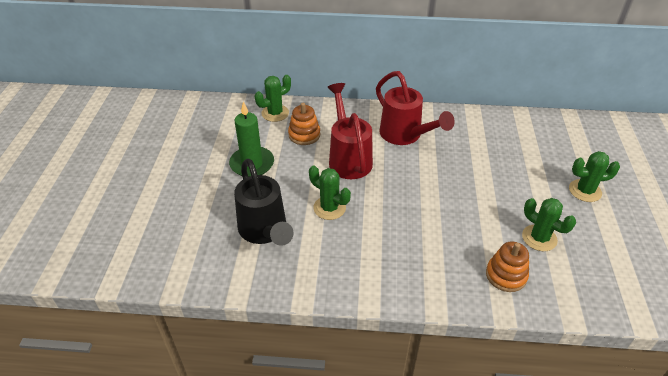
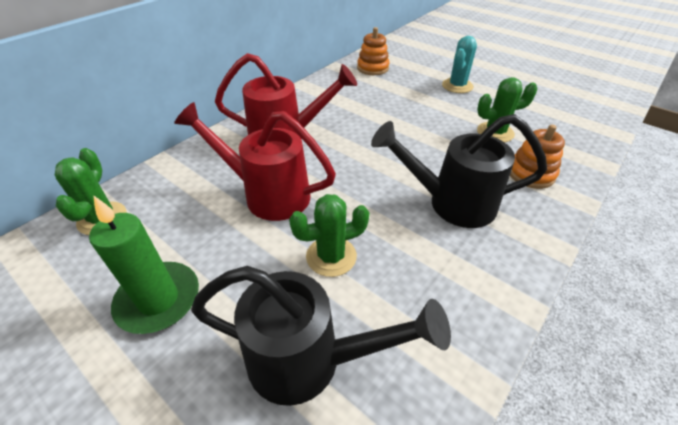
camera: 55 degrees left, 0 degrees up
(304, 135) = (180, 211): orange stacking toy -> orange stacking toy (372, 68)
(425, 242) = (451, 203): none -> black watering can
(585, 191) = (457, 86): green cactus -> turquoise cactus

